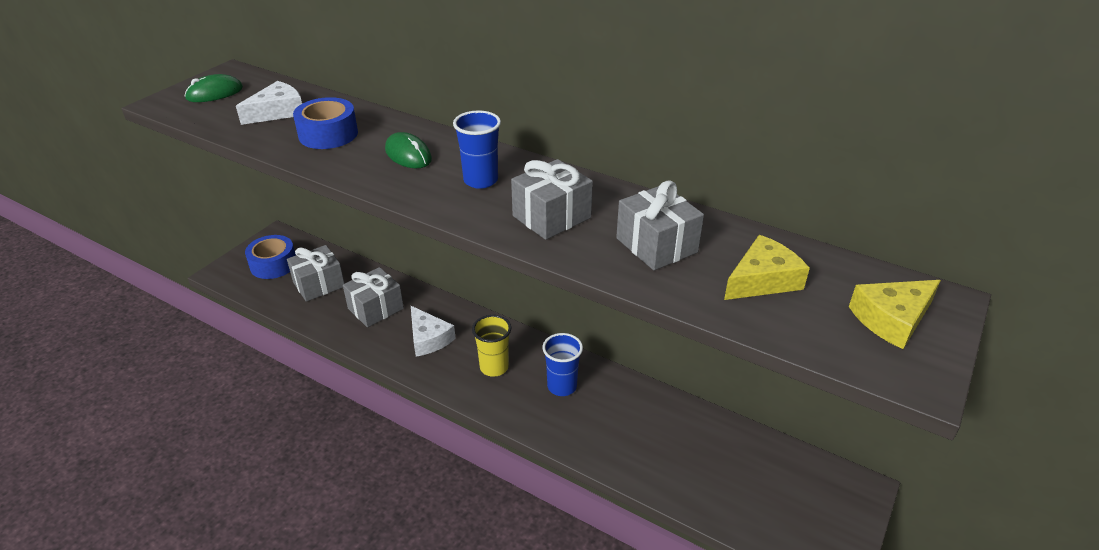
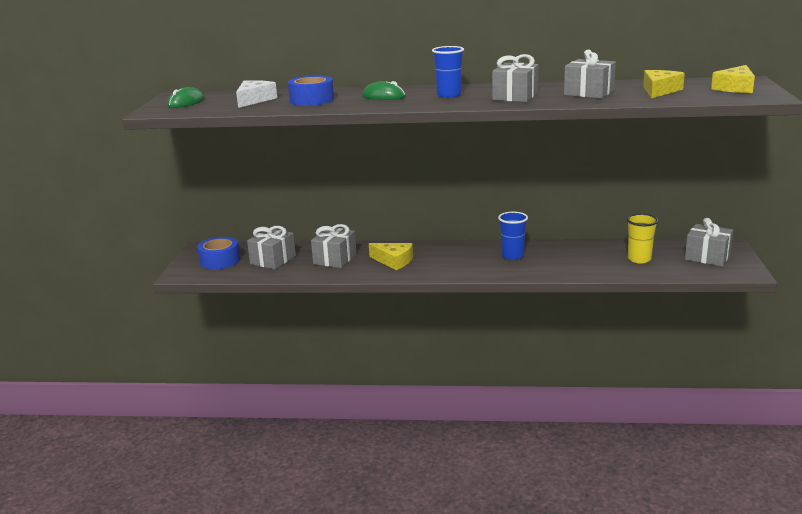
camera: 25 degrees left, 15 degrees down
(428, 338) = (394, 261): white cheese -> yellow cheese
(494, 367) = (457, 260): yellow cup -> yellow cup (639, 259)
(807, 503) = (707, 257): none -> grey gift

